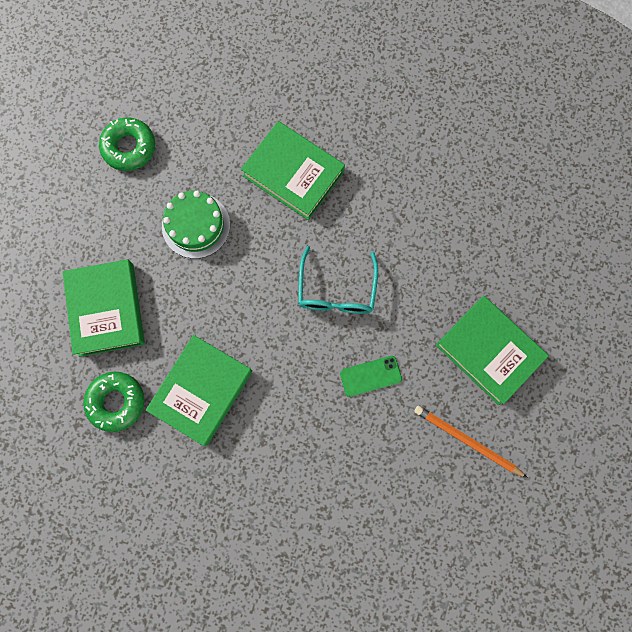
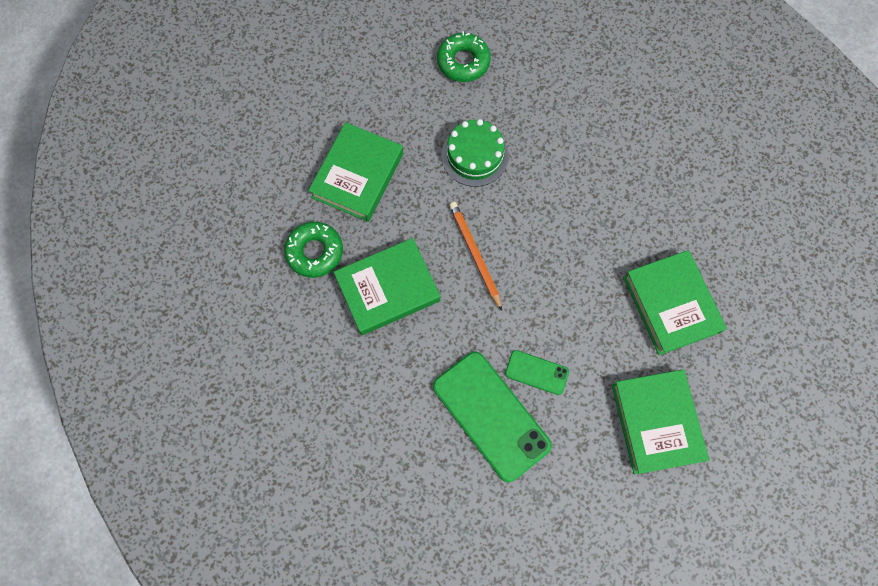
camera: 35 degrees right, 5 degrees down
(293, 173) = (584, 165): green book -> green book (671, 304)
(336, 290) = (556, 283): turquoise glasses -> none
(358, 437) = (491, 415): none -> green phone
(467, 441) = (584, 485): orange pencil -> orange pencil (474, 254)

